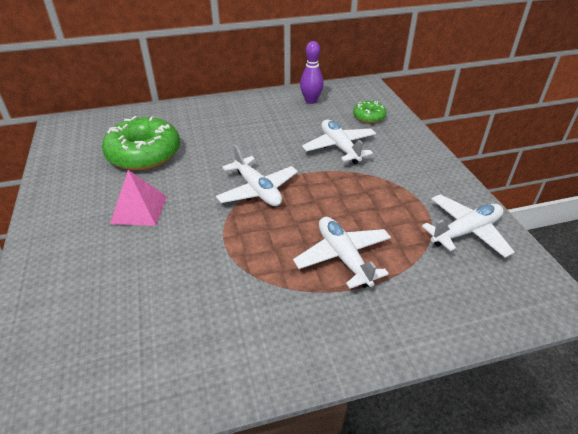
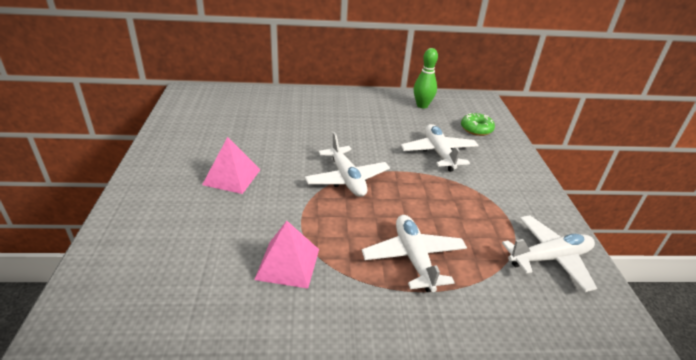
camera: 10 degrees right, 5 degrees down
(144, 154) = (251, 128): green donut -> none
(223, 288) = (287, 264): none -> pink pyramid
(311, 101) = (422, 105): purple bowling pin -> green bowling pin

